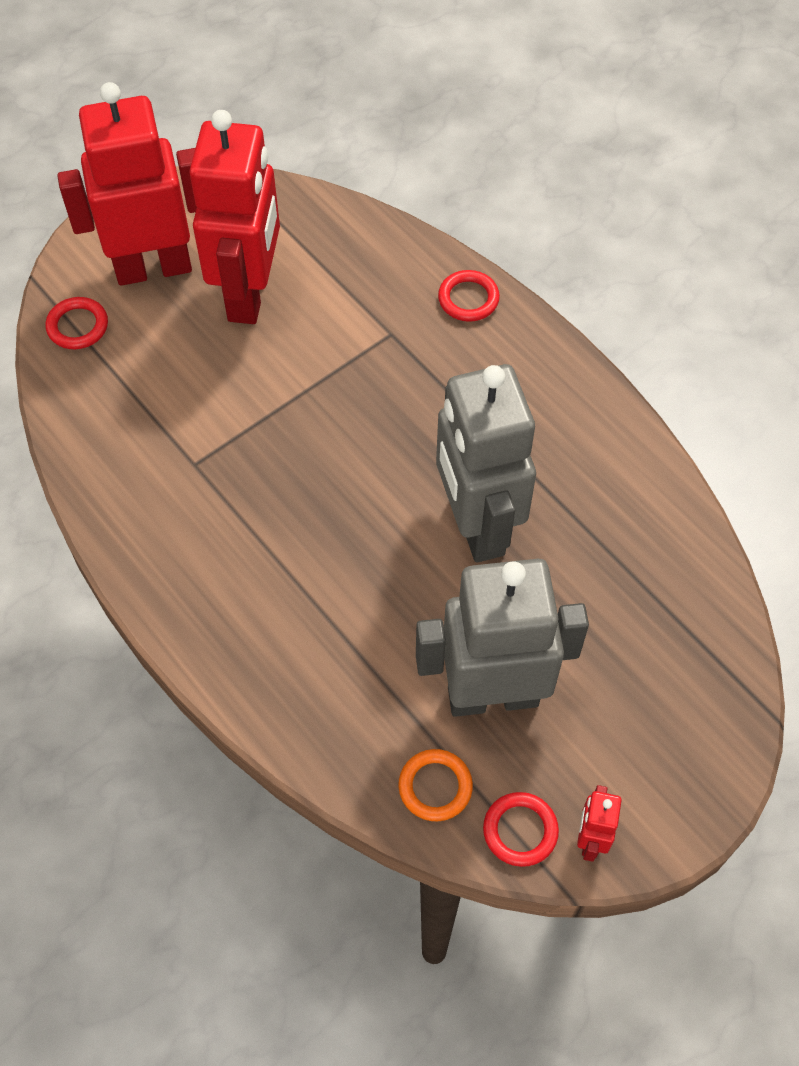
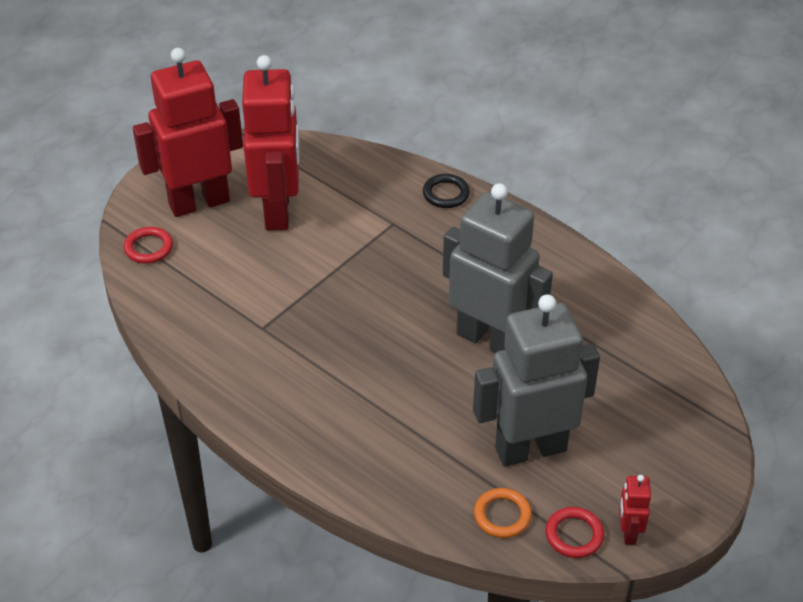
camera: 10 degrees left, 15 degrees down
(468, 299) = (446, 194): red ring -> black ring
(476, 525) = (489, 339): grey robot -> grey robot turned 150 degrees clockwise

